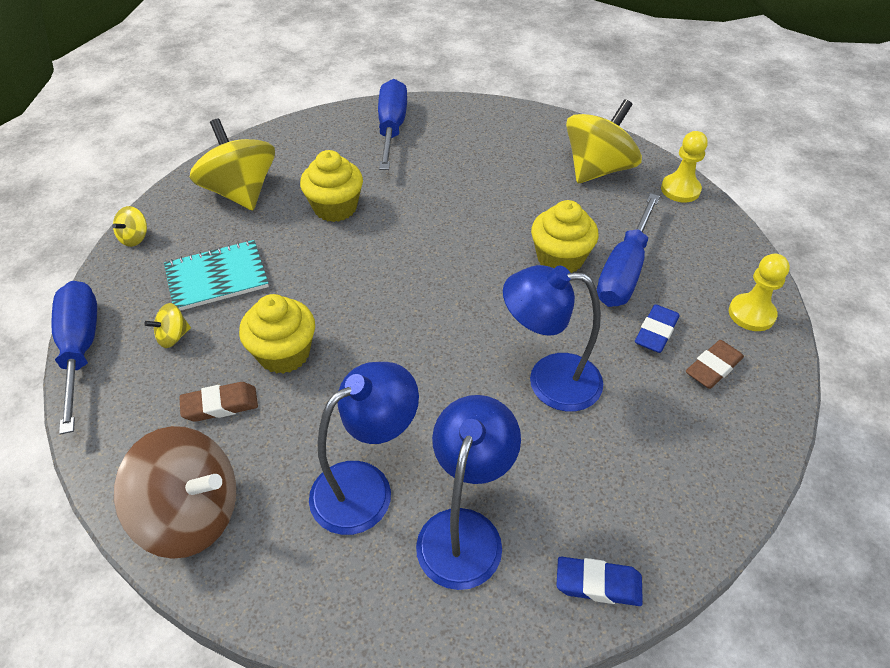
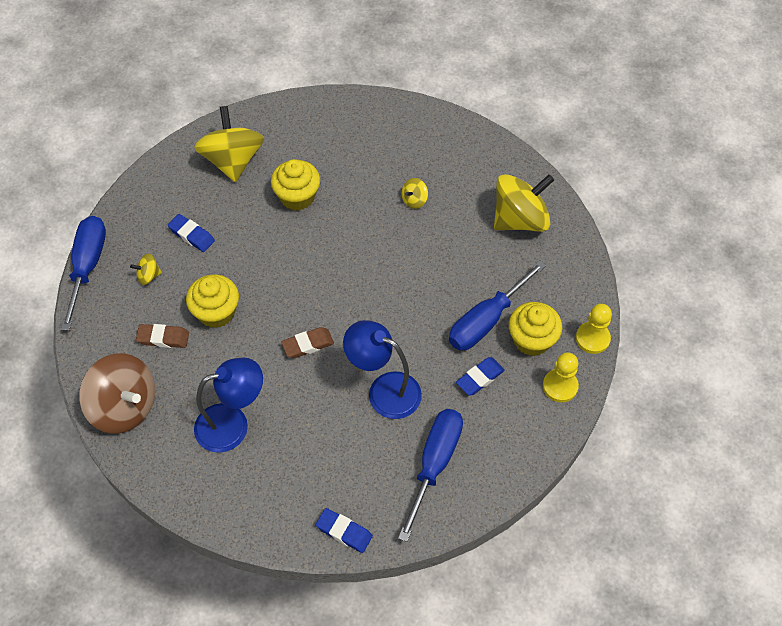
camera: 20 degrees right, 10 degrees up
(135, 238) = (145, 182): yellow spinning top -> yellow spinning top (414, 200)
(217, 277) = (191, 235): turquoise notebook -> blue eraser
(392, 128) = (373, 128): blue screwdriver -> blue screwdriver (434, 464)
(464, 530) = (280, 472): blue lamp -> none
(560, 259) = (444, 295): yellow cupcake -> yellow cupcake (532, 340)
(680, 190) = (576, 259): yellow pawn -> yellow pawn (592, 338)
(713, 368) = (504, 418): brown eraser -> brown eraser (308, 345)

